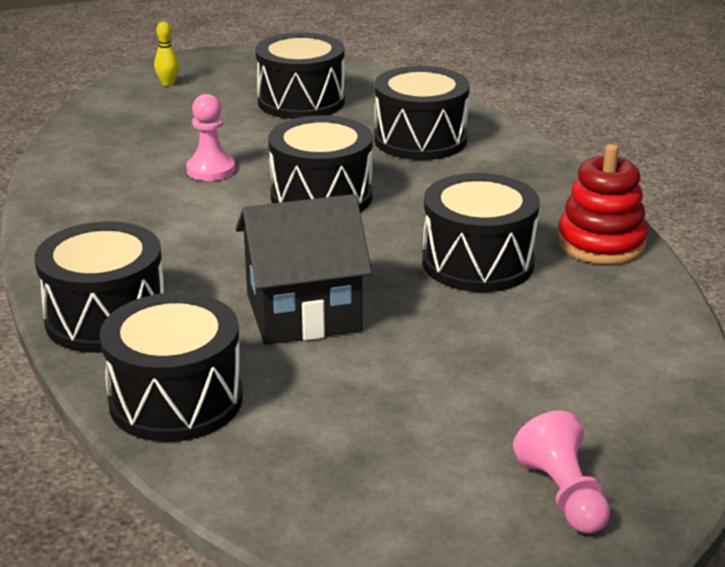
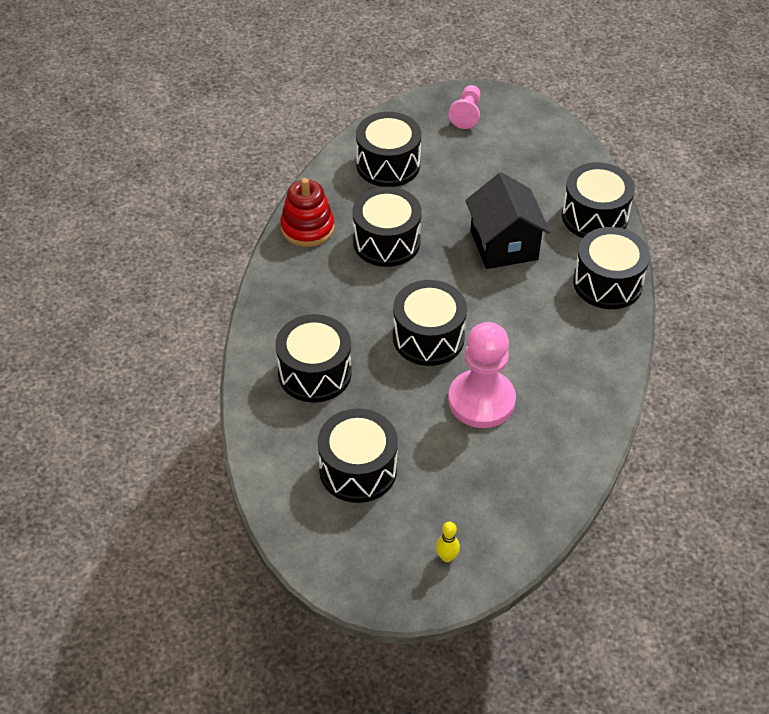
camera: 150 degrees left, 20 degrees up
(211, 170) = (481, 401): pink pawn -> pink pawn, size x1.81
(303, 312) = (504, 245): black house -> black house turned 60 degrees clockwise
(596, 354) = (388, 164): none -> black drum

